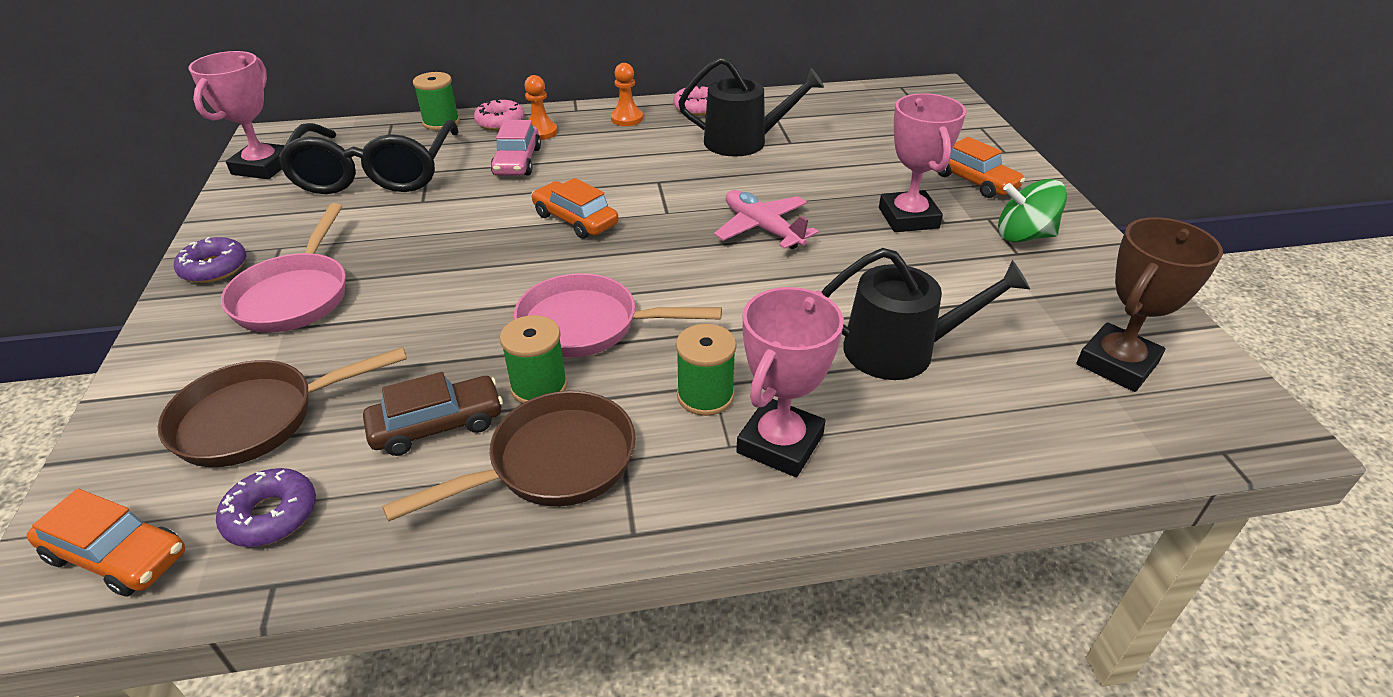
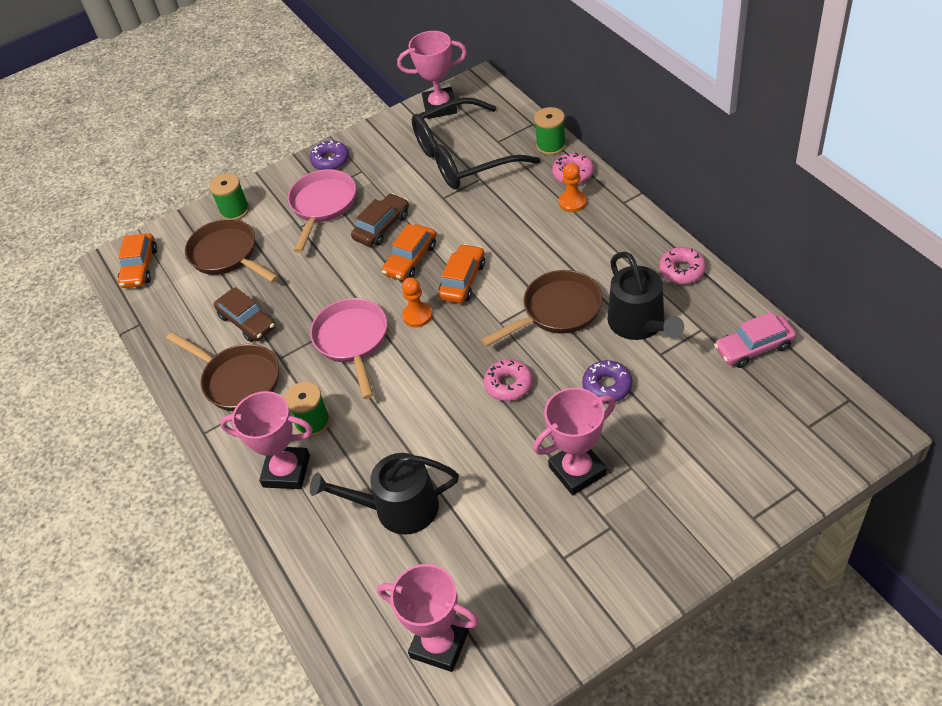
camera: 75 degrees right, 10 degrees up
(271, 515) = (174, 299): purple donut -> purple donut (607, 386)
(295, 295) = (322, 206): pink pan -> pink pan turned 120 degrees clockwise
(409, 255) = (382, 227): none -> brown car
(517, 161) = (521, 213): pink car -> pink car (753, 347)
(539, 387) = (291, 346): green spool -> green spool (234, 211)
(627, 119) = (629, 238): orange pawn -> orange pawn (417, 315)
(684, 177) = (557, 311): none -> brown pan
(762, 228) = (508, 384): pink plane -> pink donut
(900, 350) = (398, 508): black watering can -> black watering can turned 105 degrees clockwise
(974, 181) = (673, 504): orange car -> orange car (410, 259)
(1023, 236) = (594, 558): green spinning top -> none
(1117, 364) = (439, 644): brown trophy -> pink trophy

